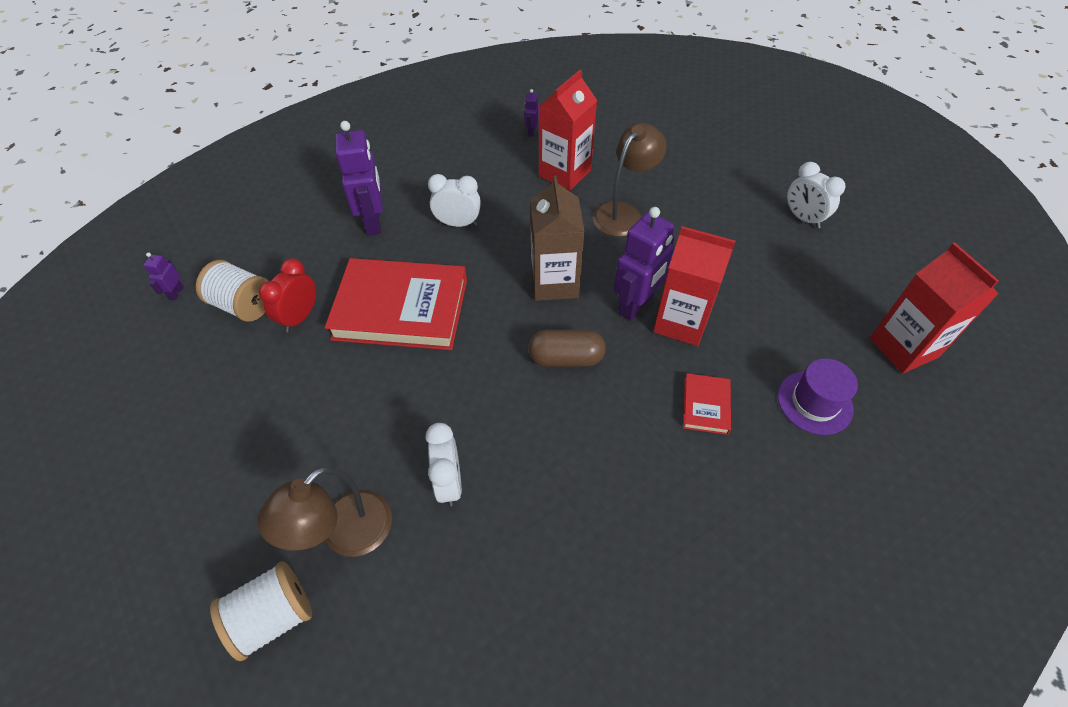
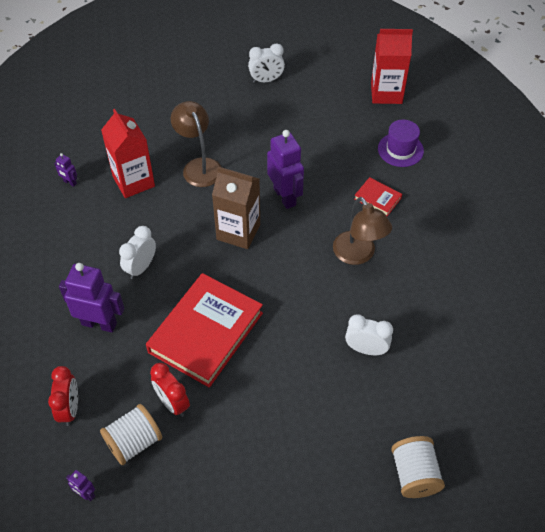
camera: 65 degrees left, 0 degrees up
(267, 242) = (70, 409): none -> red clock
(345, 535) = (376, 419): brown lamp -> brown lamp (358, 255)
(566, 358) = (305, 251): brown capsule -> none
(681, 322) = (311, 181): red carton -> none

